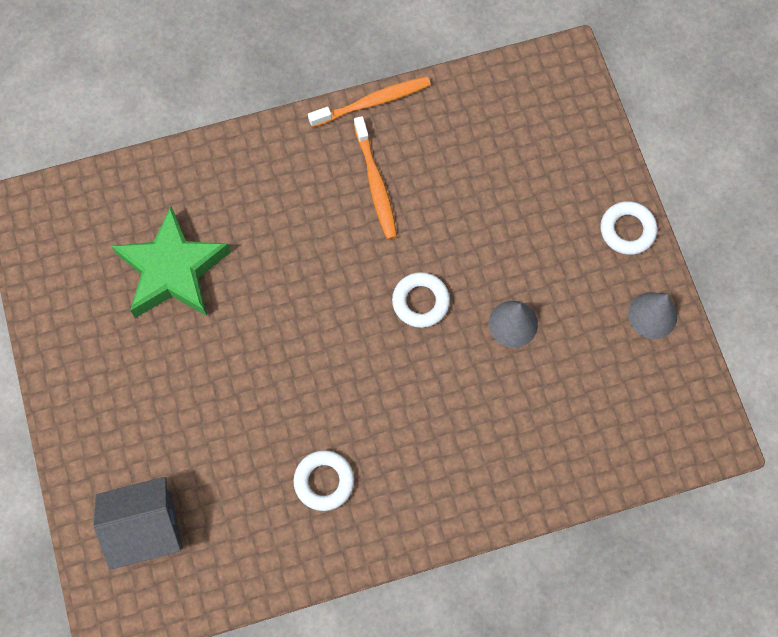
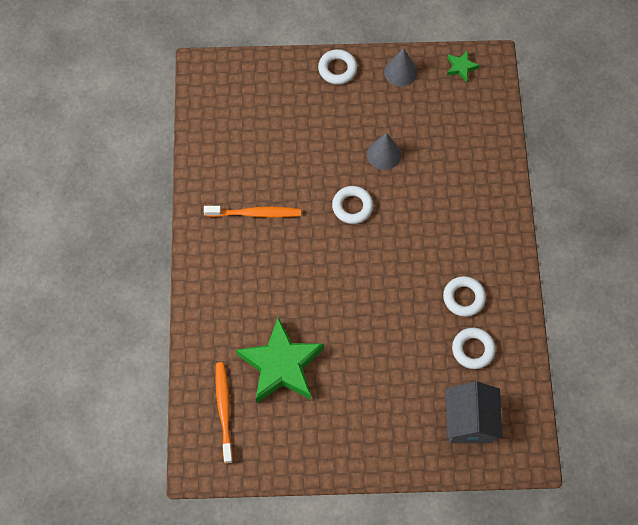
camera: 75 degrees left, 5 degrees down
(250, 510) = (473, 349): none -> white ring
(373, 102) = (190, 200): orange toothbrush -> orange toothbrush (224, 410)
(690, 398) = (461, 67): none -> green star

